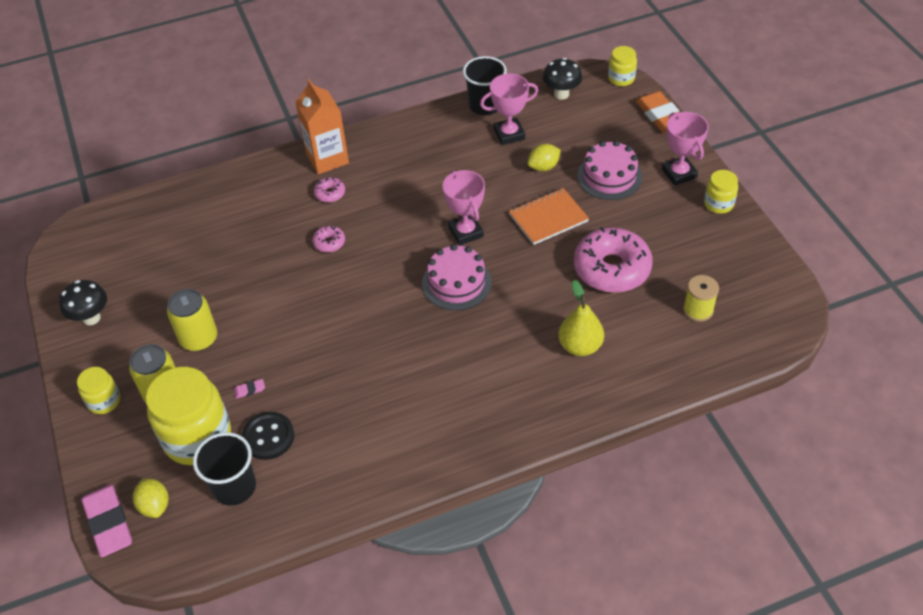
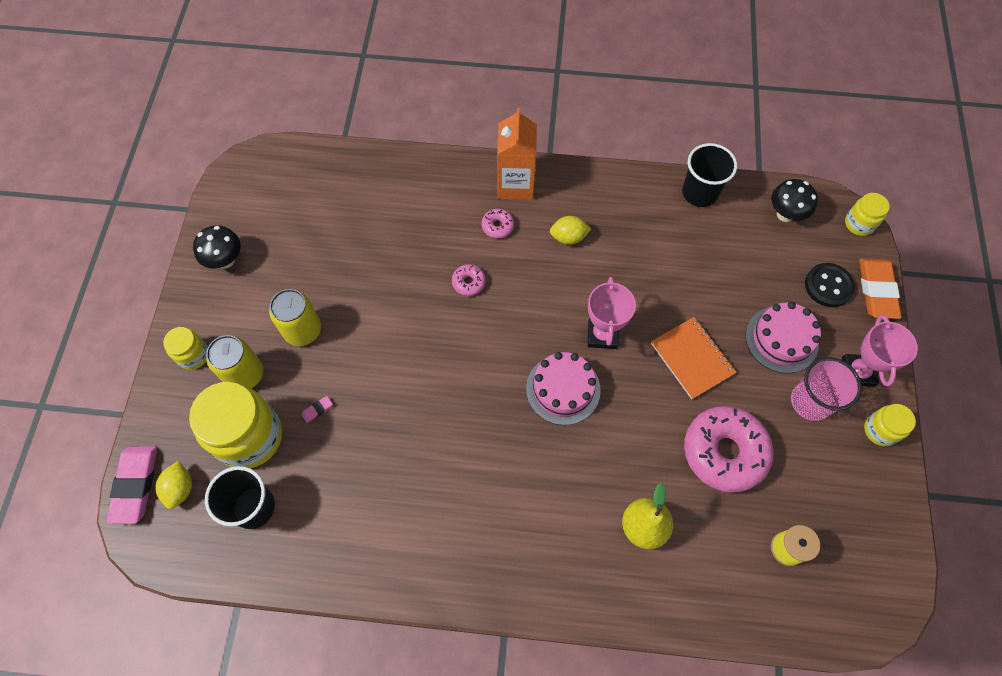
camera: 25 degrees right, 15 degrees up
(249, 390) = (317, 410): pink eraser -> pink eraser turned 45 degrees counterclockwise
(268, 437) = (308, 470): black button -> black button (828, 286)
(509, 134) = (705, 239): pink trophy -> none
(543, 167) = (719, 295): yellow lemon -> yellow lemon (568, 237)
(548, 218) = (692, 358): orange notebook -> orange notebook turned 60 degrees clockwise
(656, 207) = (810, 401): none -> pink cup

